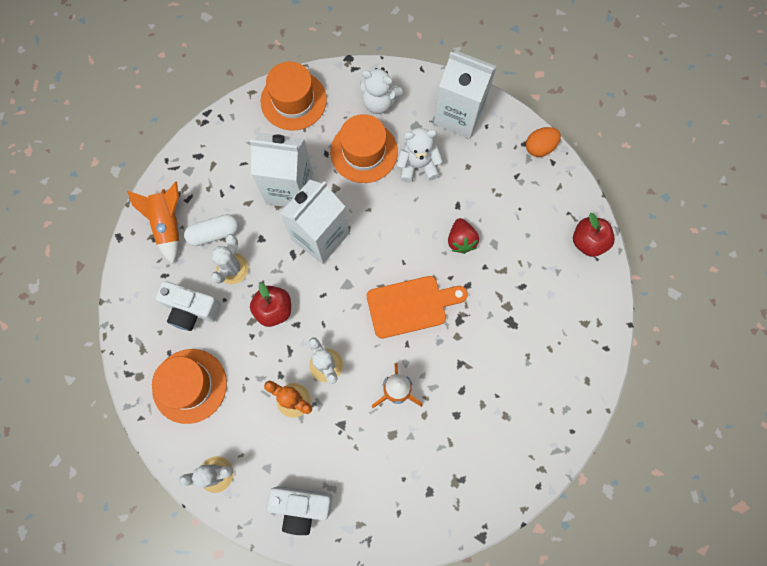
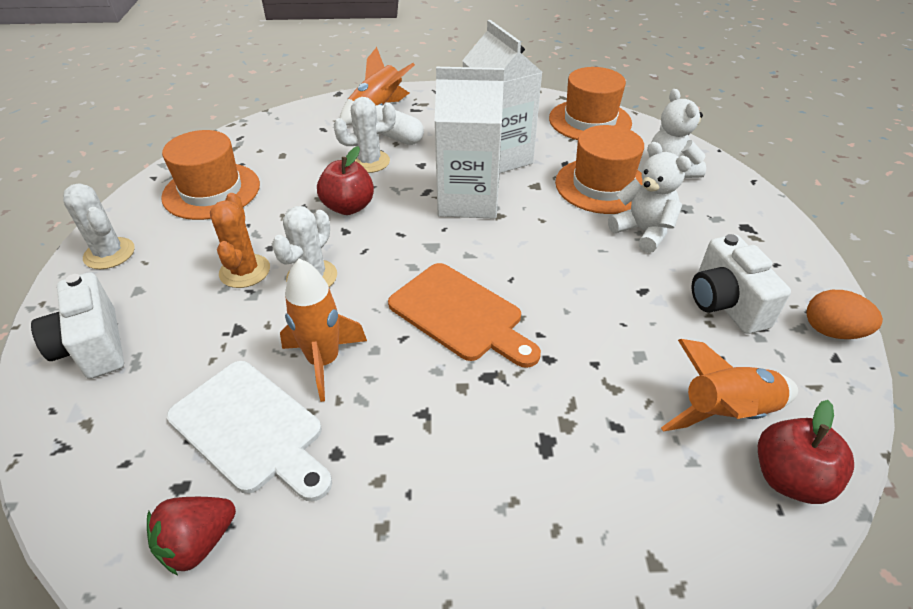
camera: 55 degrees right, 30 degrees down
(192, 310) = (300, 158): white camera -> white camera (725, 304)
(417, 447) = (250, 429): none -> white cutting board
(459, 115) = (750, 234): white carton -> none
(461, 240) = (601, 318): red strawberry -> red strawberry (198, 543)
(546, 236) = (726, 413): none -> orange rocket

